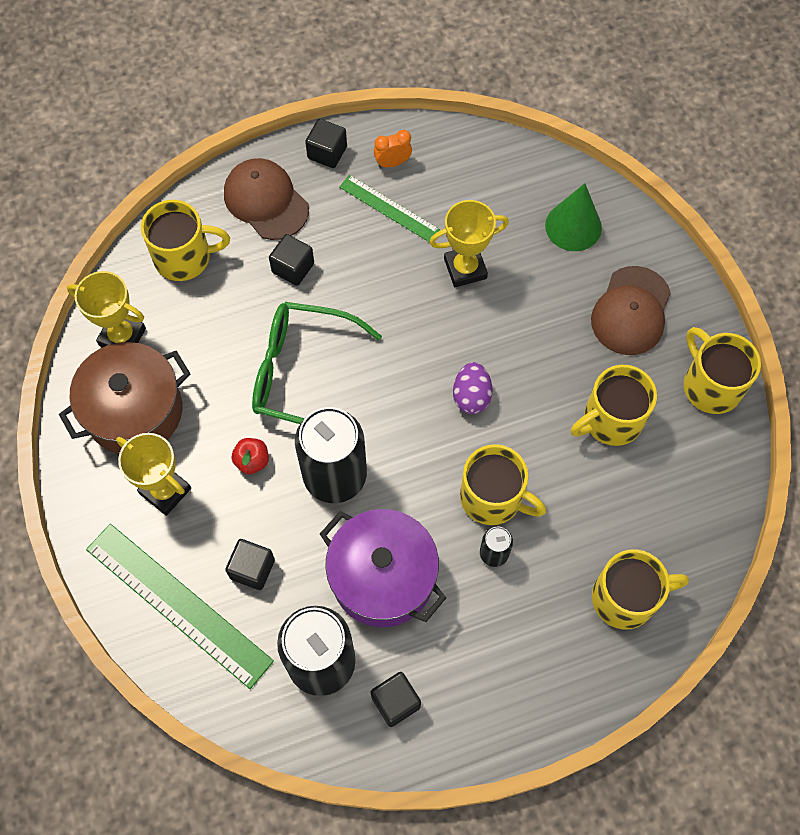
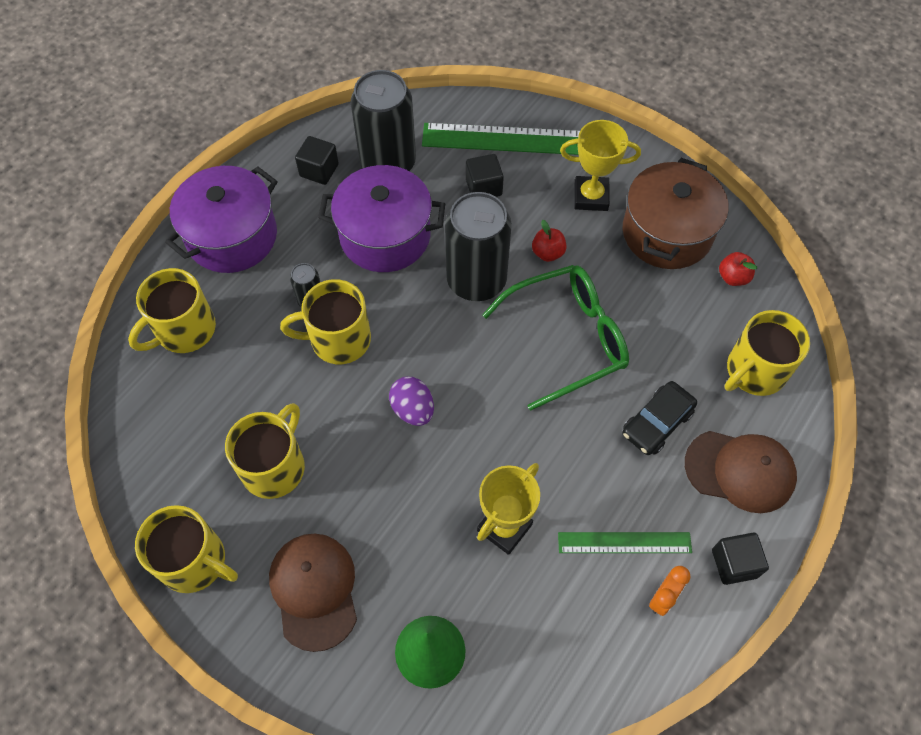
camera: 145 degrees right, 5 degrees down
(122, 337) = (733, 277): yellow trophy -> red apple
(293, 268) = (657, 423): black cube -> black car
(528, 676) = (232, 236): none -> purple pot

